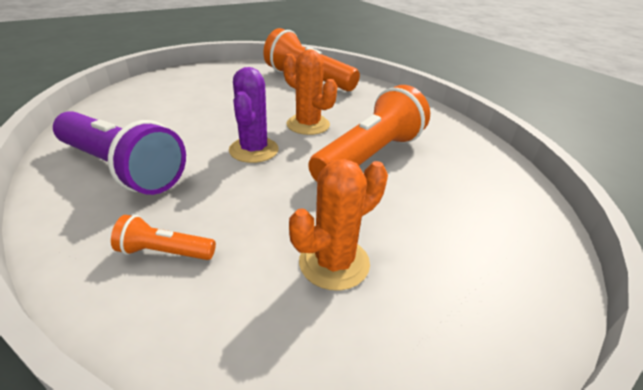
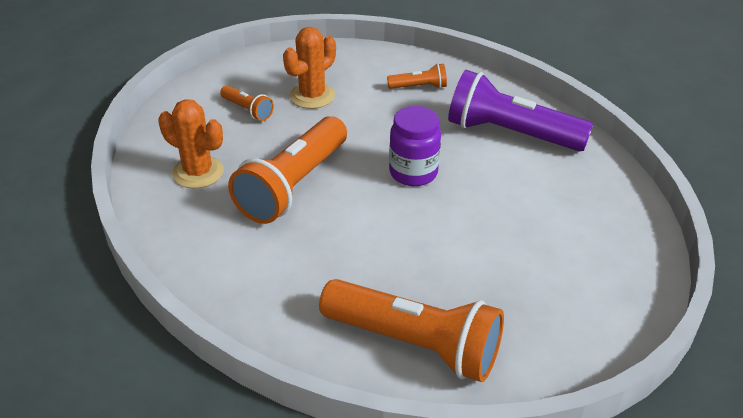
camera: 170 degrees right, 5 degrees up
(254, 150) = (413, 173): purple cactus -> purple jar
(308, 125) = (372, 221): orange cactus -> orange cactus (198, 172)
(430, 253) = (248, 110): none -> orange flashlight

